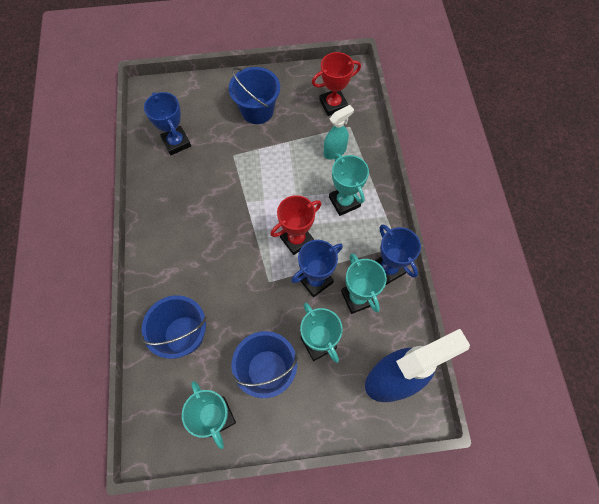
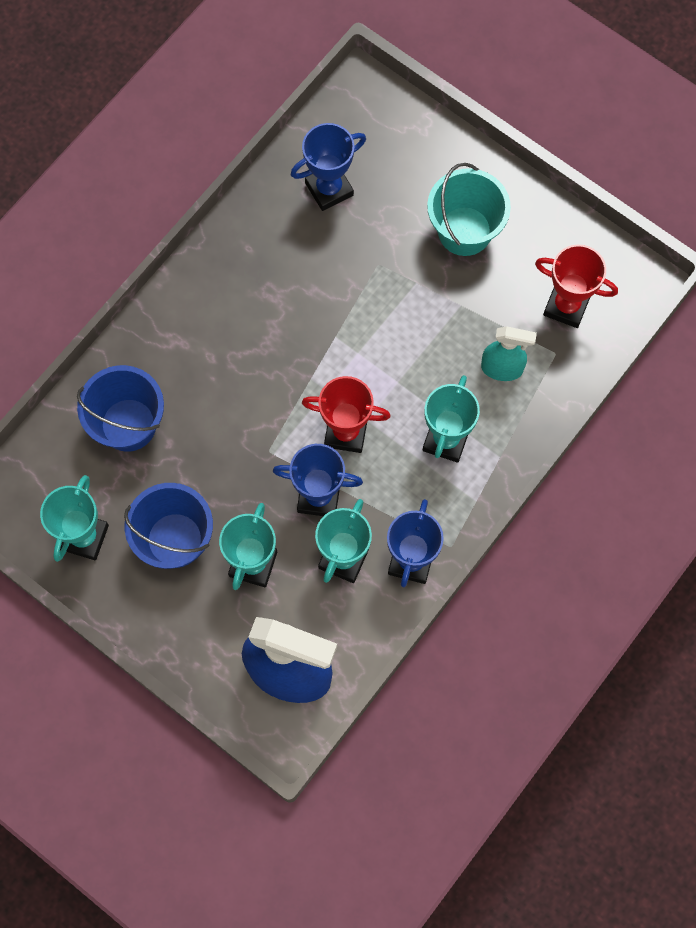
camera: 45 degrees right, 5 degrees up
(176, 142) = (329, 189): blue trophy -> blue trophy turned 45 degrees clockwise
(257, 111) = (464, 231): blue bucket -> turquoise bucket

